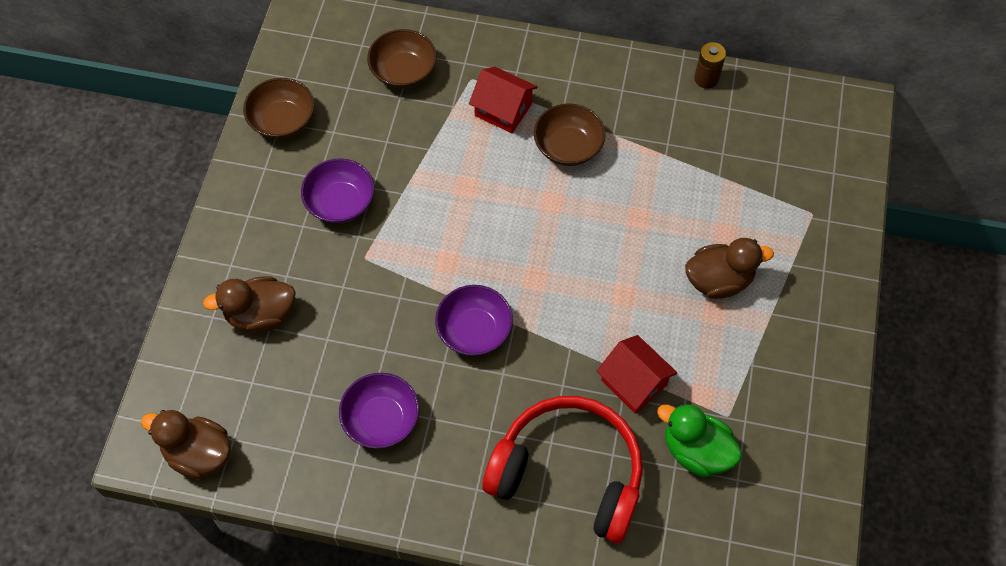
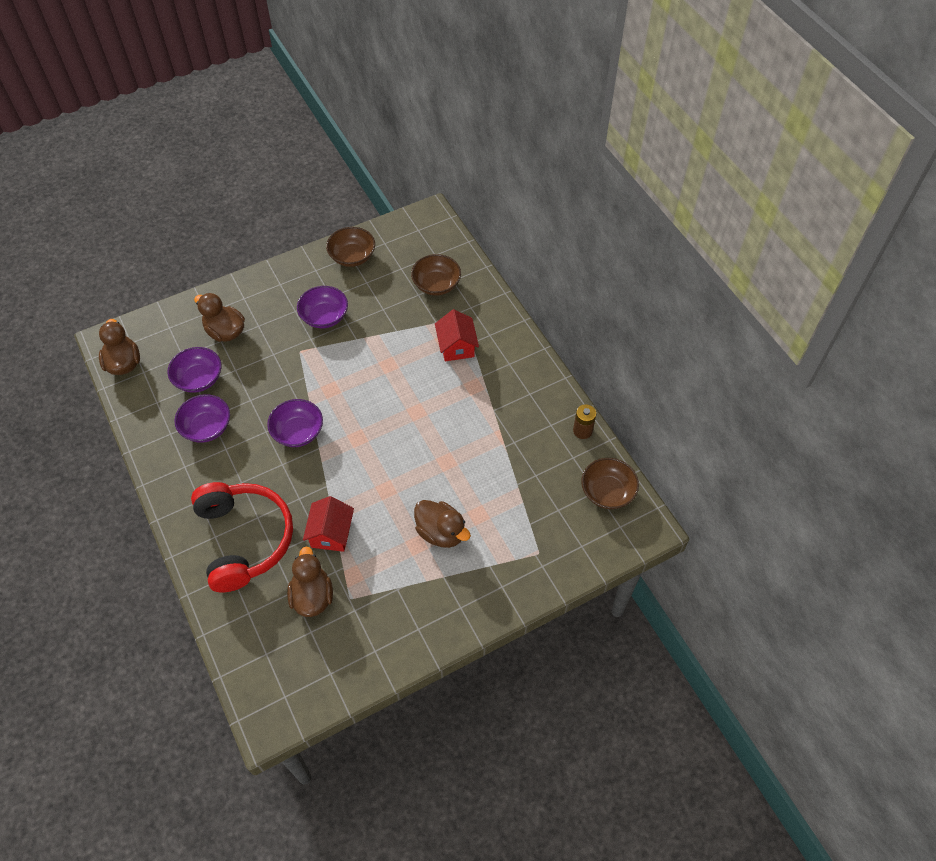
camera: 50 degrees right, 5 degrees down
(303, 385) = (199, 379): none -> purple bowl
(568, 147) = (462, 394): brown bowl -> brown bowl (607, 492)
(696, 450) = (312, 596): green duck -> brown duck

